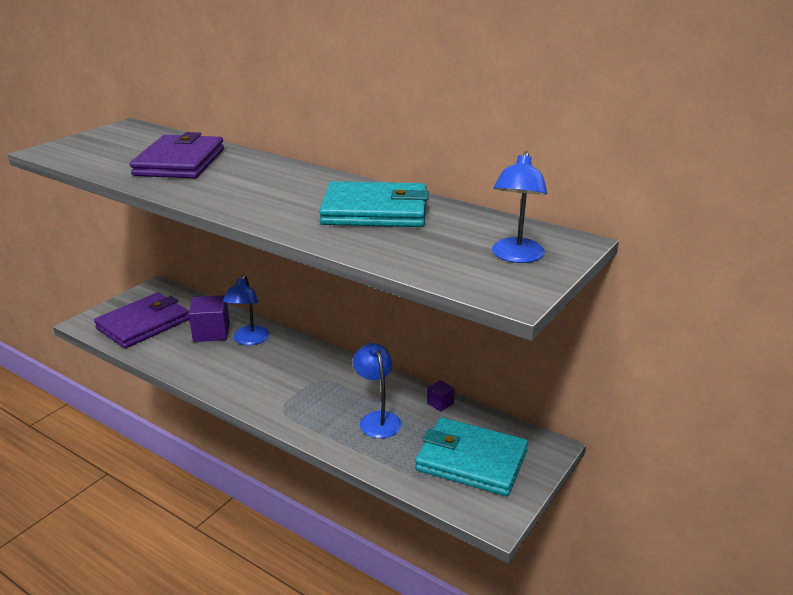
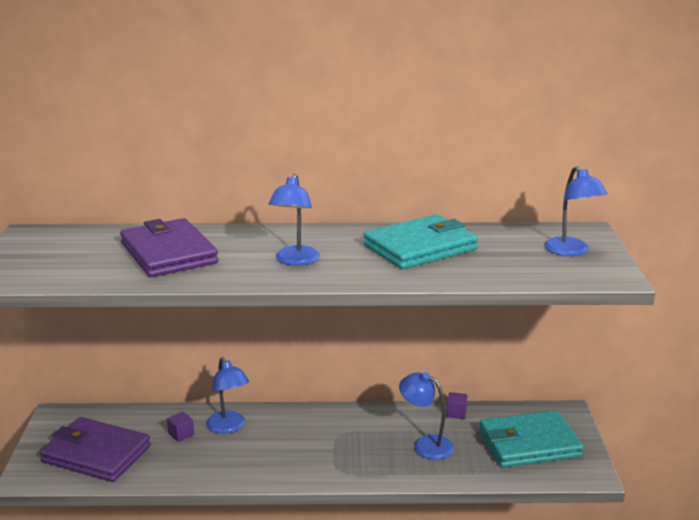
camera: 35 degrees left, 5 degrees down
(143, 324) = (96, 454): purple wallet -> purple wallet turned 75 degrees counterclockwise
(211, 332) = (181, 434): purple cube -> purple cube, size x0.51
(253, 193) = (295, 261): none -> blue lamp

